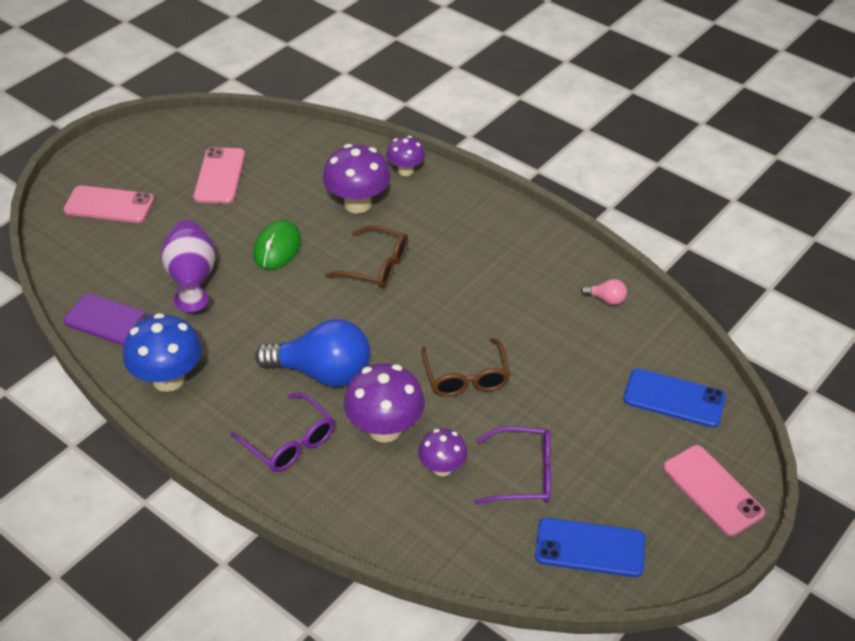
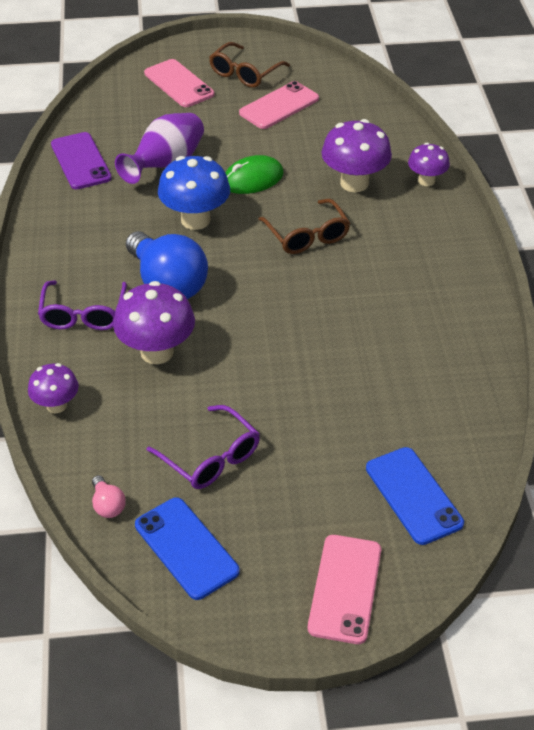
camera: 45 degrees right, 0 degrees up
(168, 379) = (65, 220): blue mushroom -> blue mushroom (195, 220)
(442, 468) = (159, 408): purple mushroom -> purple mushroom (56, 405)
(466, 377) = (265, 358): brown glasses -> brown glasses (245, 73)
(606, 299) = (462, 380): pink light bulb -> pink light bulb (108, 505)

